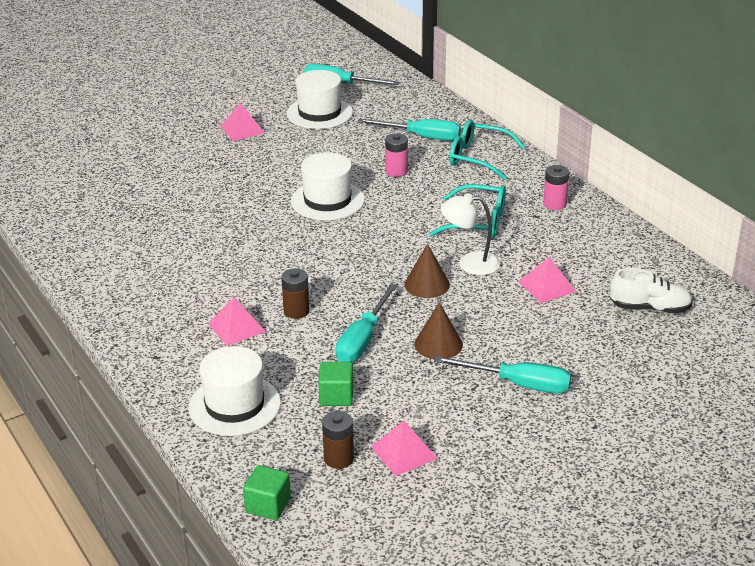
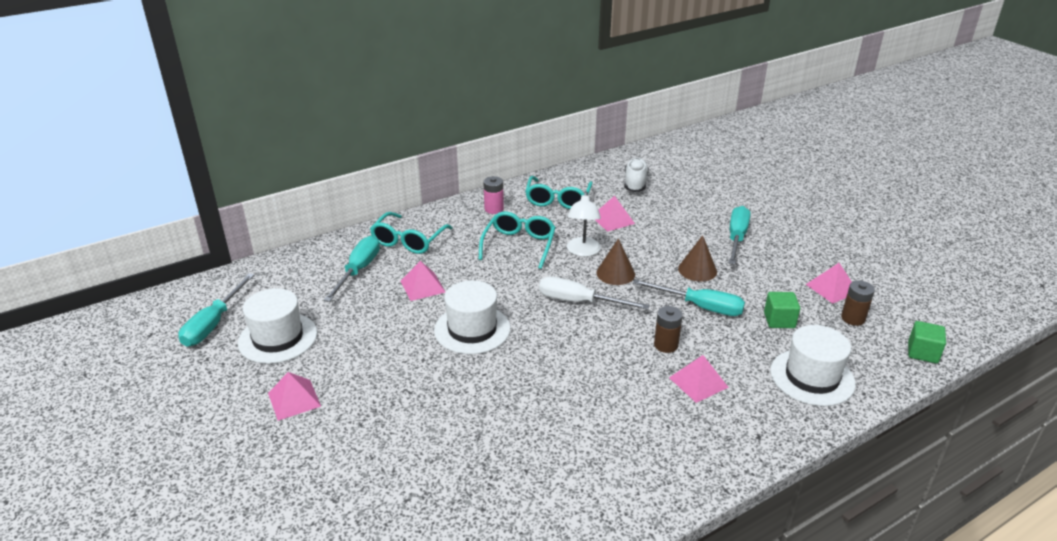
camera: 90 degrees left, 0 degrees up
(372, 259) = (579, 302): none -> white screwdriver
(396, 171) = (422, 286): pink battery -> pink pyramid
(587, 247) = (558, 200): none -> turquoise glasses

